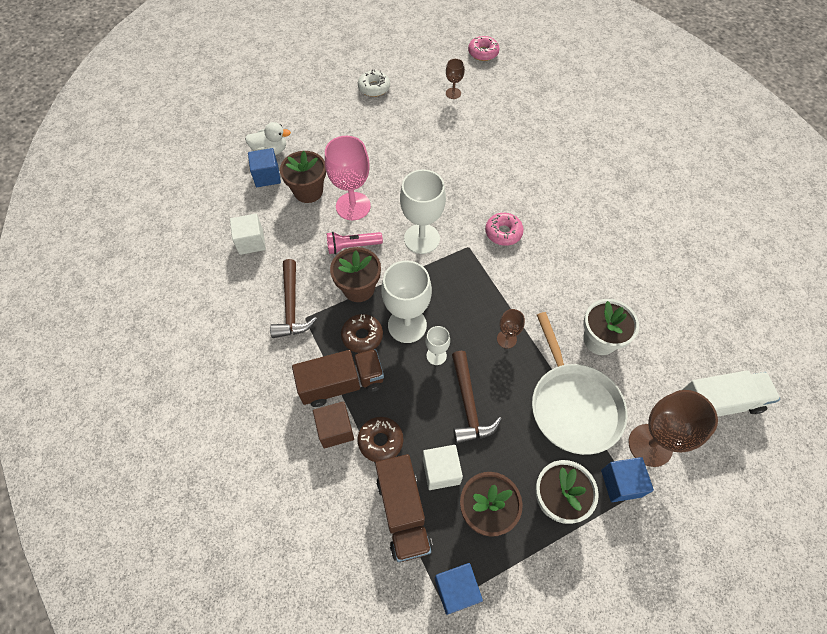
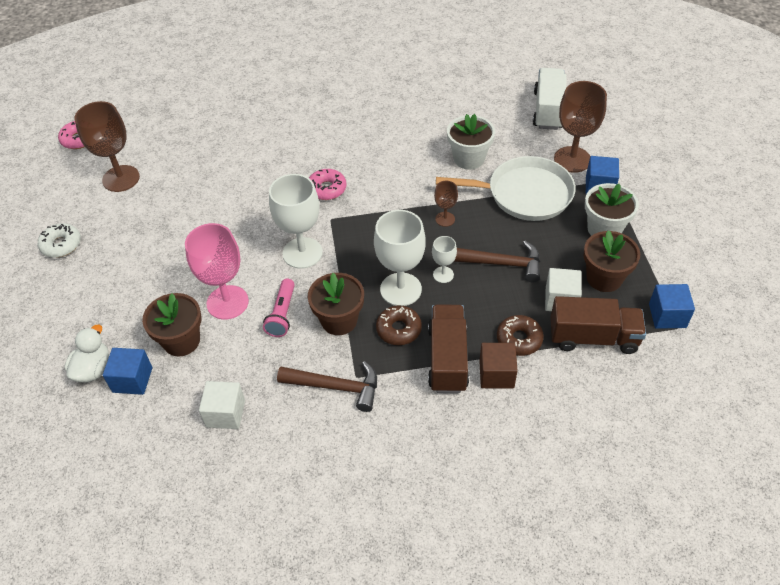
camera: 70 degrees left, 10 degrees down
(453, 93) = (121, 178): brown goblet -> brown goblet, size x1.98

